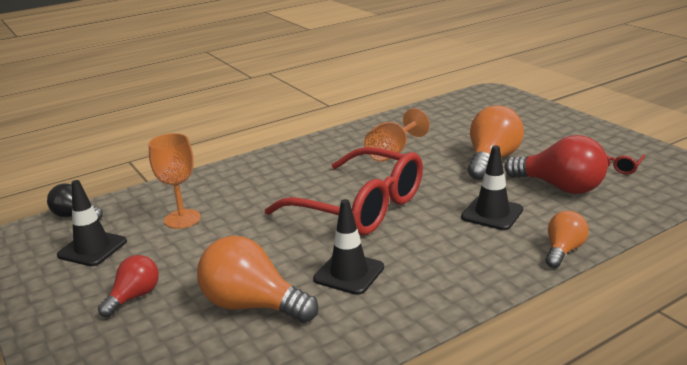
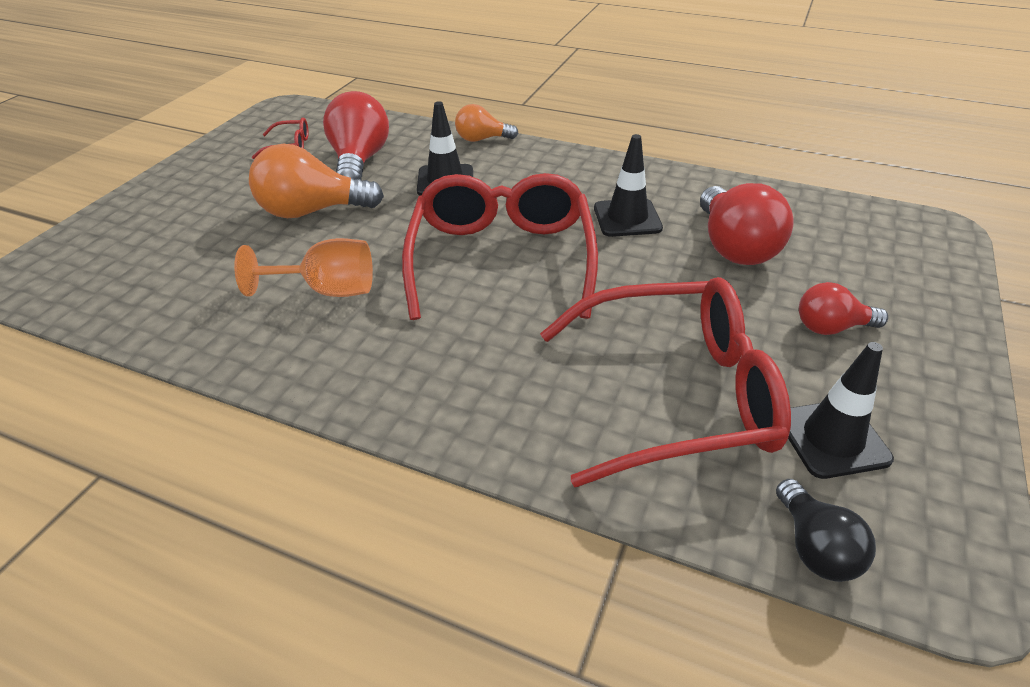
camera: 125 degrees left, 15 degrees up
(182, 219) = (676, 394): orange goblet -> red glasses
(252, 305) = (734, 247): orange light bulb -> red light bulb

